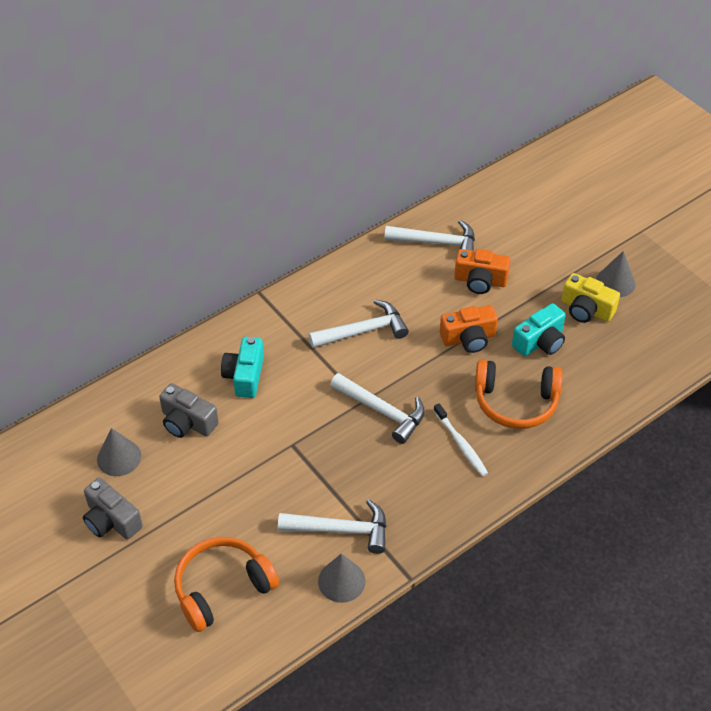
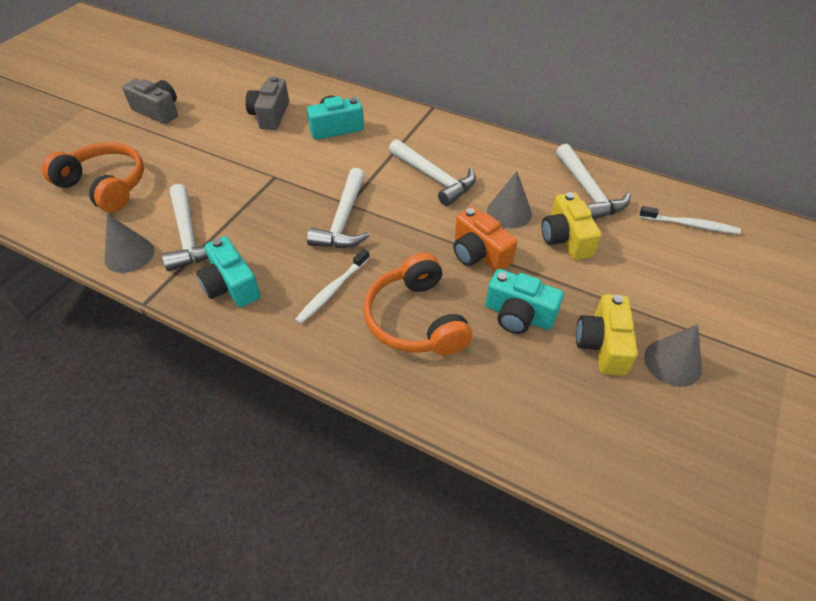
camera: 65 degrees right, 0 degrees up
(111, 520) = (158, 111): grey camera -> grey camera turned 105 degrees clockwise
(119, 457) = (220, 96): grey cone -> grey cone (509, 212)
(421, 511) = (231, 286): none -> turquoise camera
(480, 281) = (565, 239): orange camera -> yellow camera
(503, 205) = (690, 225): none -> white toothbrush

